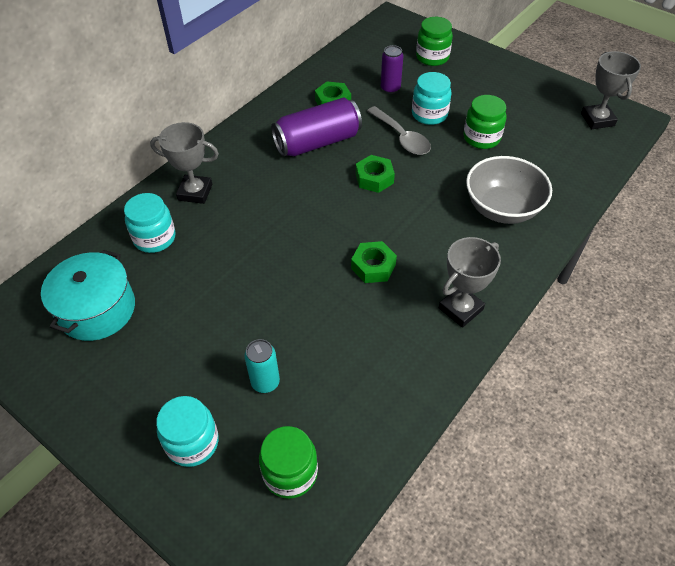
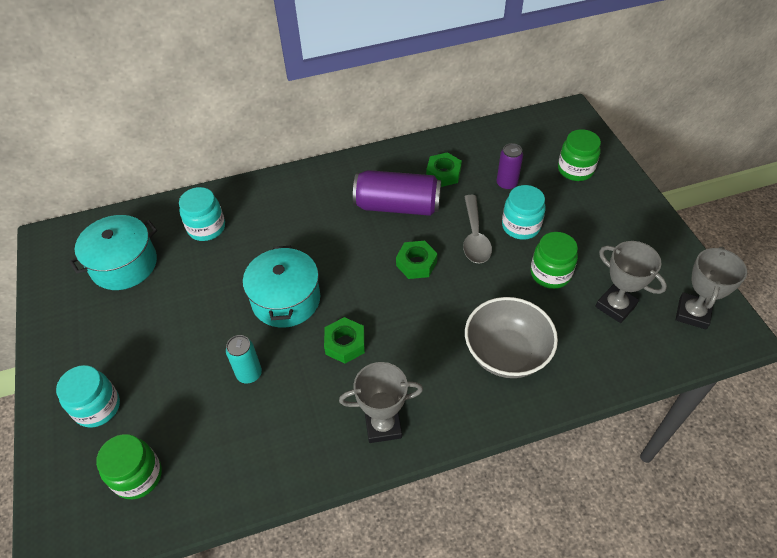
camera: 35 degrees right, 0 degrees up
(195, 192) = (266, 204): grey trophy -> grey trophy (615, 306)
(265, 382) = (182, 392): turquoise can -> turquoise can (249, 374)
(289, 259) = (286, 299): none -> turquoise pot

